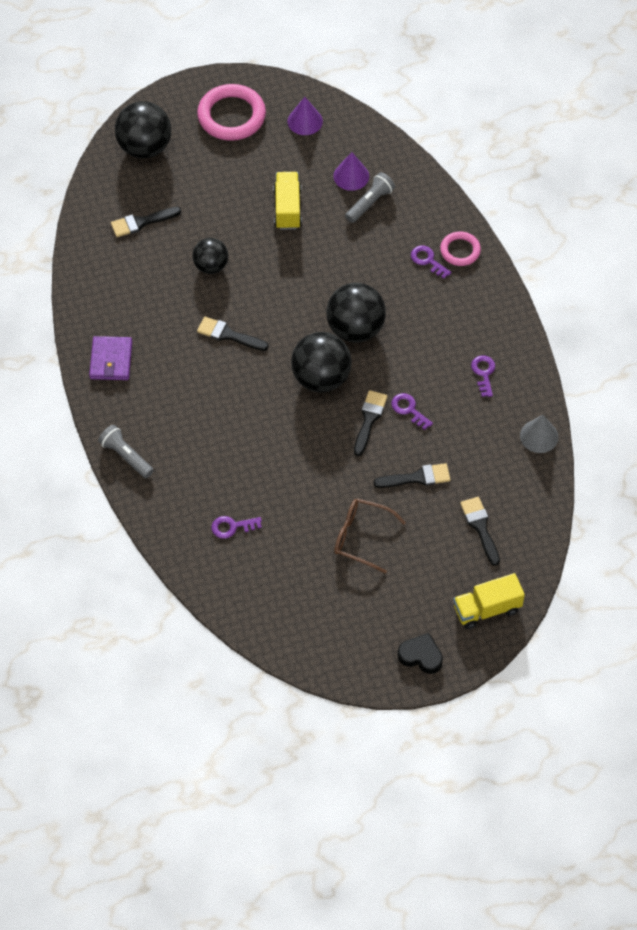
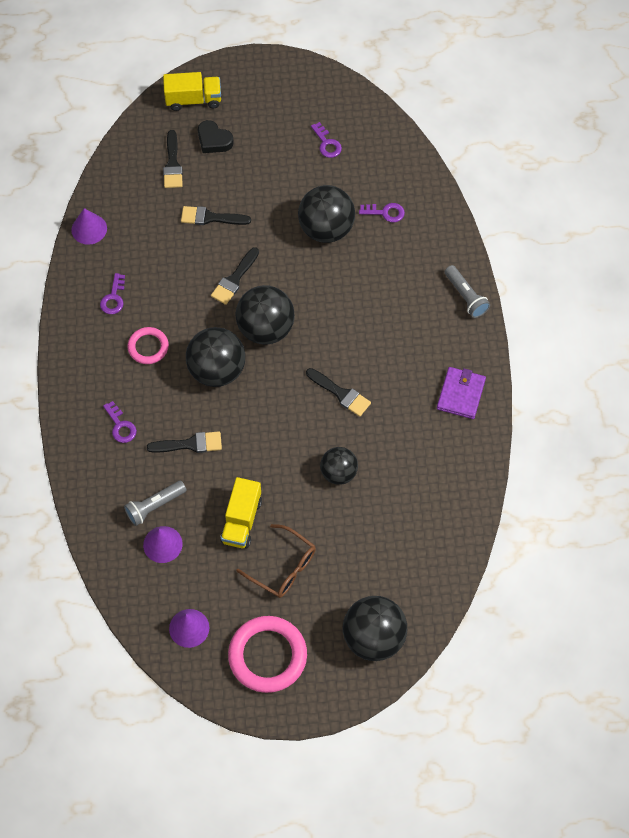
camera: 165 degrees left, 5 degrees up
(141, 222) = (398, 542): black brush -> black brush (190, 444)
(290, 494) = (326, 229): none -> black ball
(361, 537) = (277, 179): brown glasses -> brown glasses (283, 567)
(409, 409) = (195, 280): purple key -> purple key (327, 143)
(421, 656) = (260, 77): black heart -> black heart (214, 140)
(460, 251) = (84, 429): pink ring -> pink ring (148, 347)
(539, 436) = (89, 229): grey cone -> purple cone

